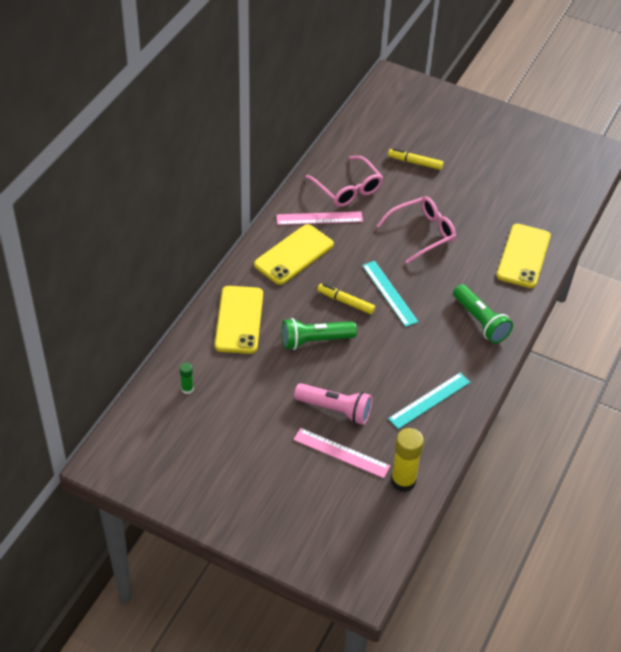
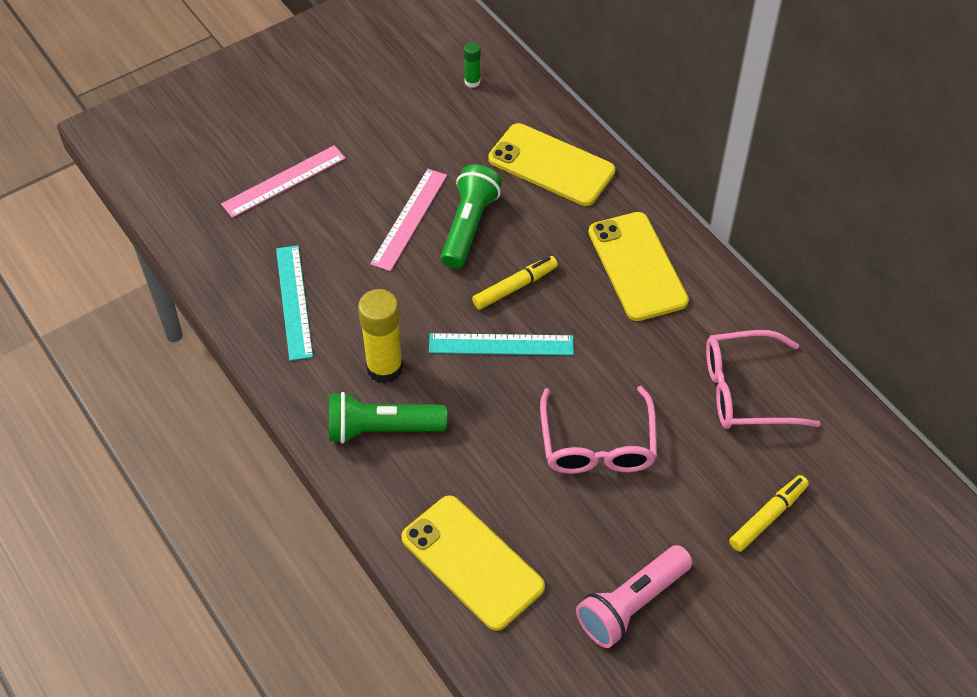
camera: 120 degrees right, 5 degrees up
(319, 218) = (696, 326): pink ruler -> pink ruler (409, 219)
(335, 409) = (348, 201): pink flashlight -> pink flashlight (631, 604)
(403, 481) = (203, 220): yellow glue stick -> yellow glue stick (384, 368)

